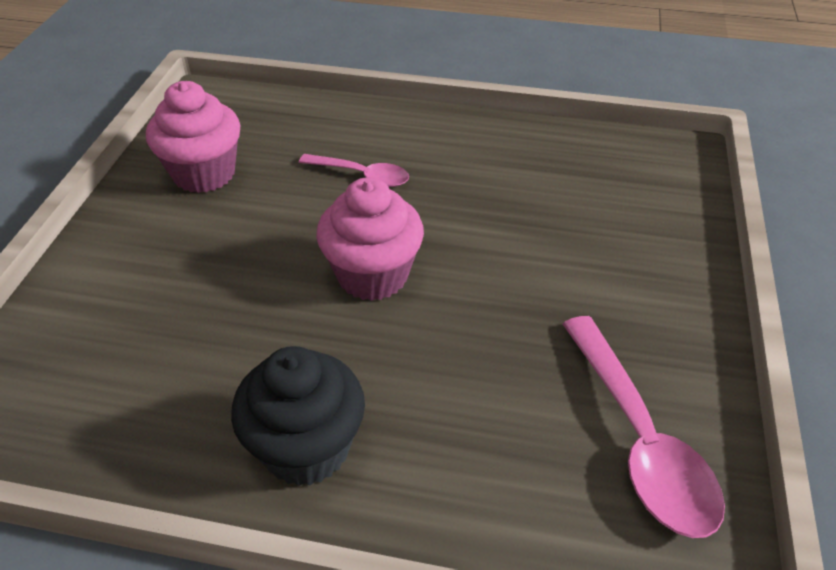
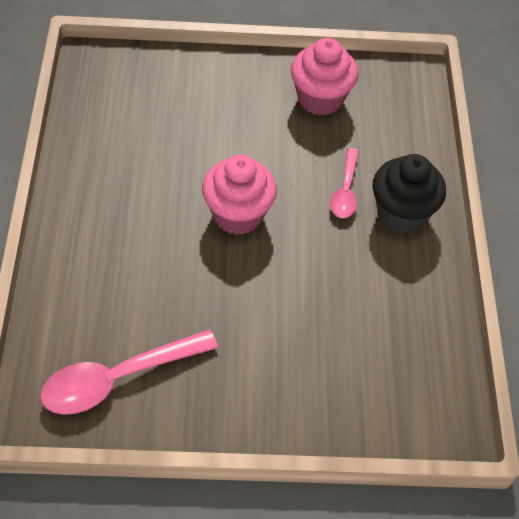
camera: 75 degrees right, 10 degrees up
(306, 448) = (92, 205): black cupcake -> black cupcake (401, 213)

